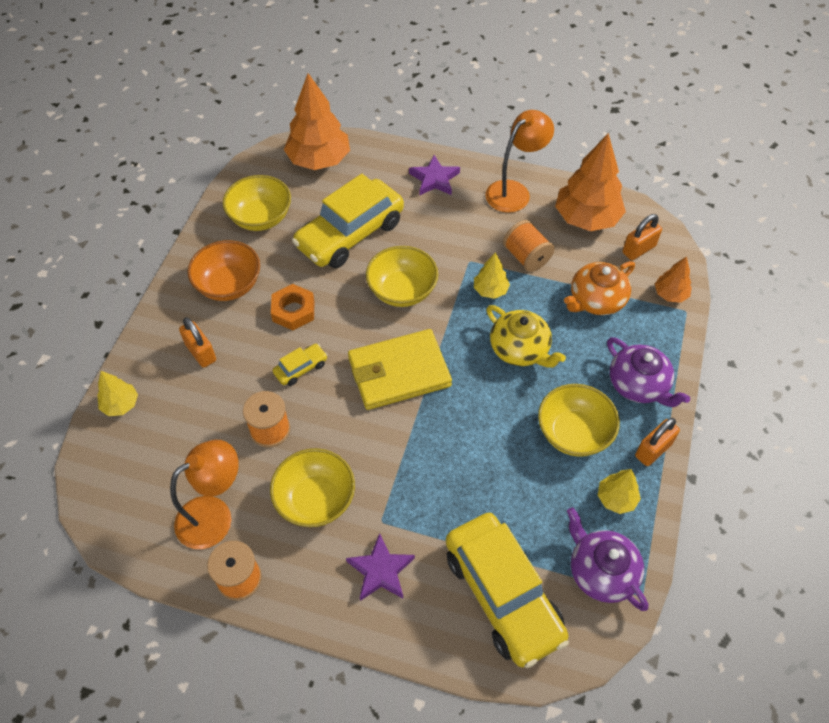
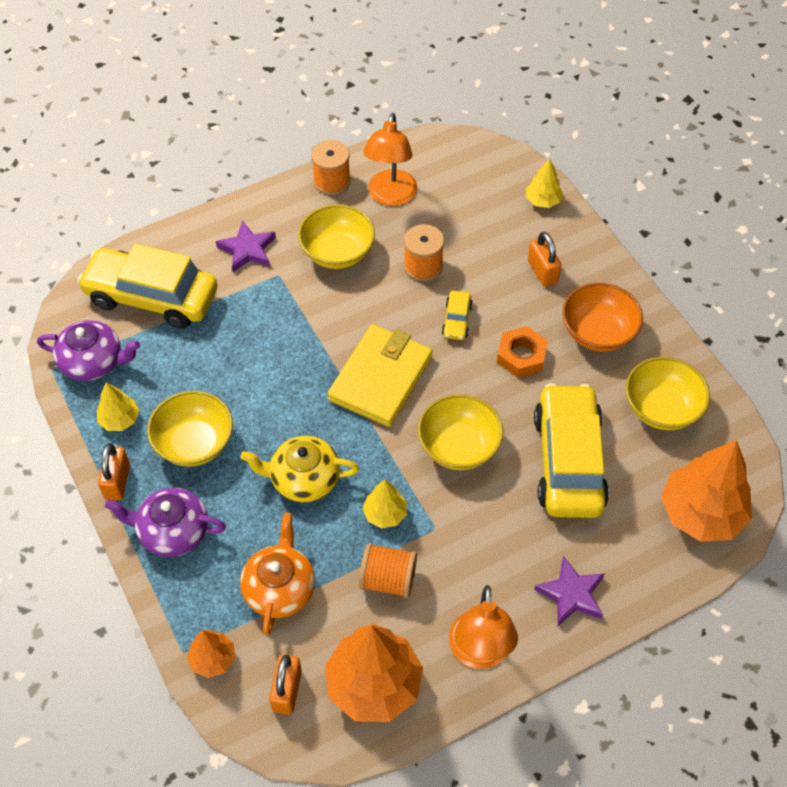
camera: 135 degrees right, 0 degrees up
(201, 352) = (542, 272): orange padlock -> orange padlock turned 60 degrees clockwise

